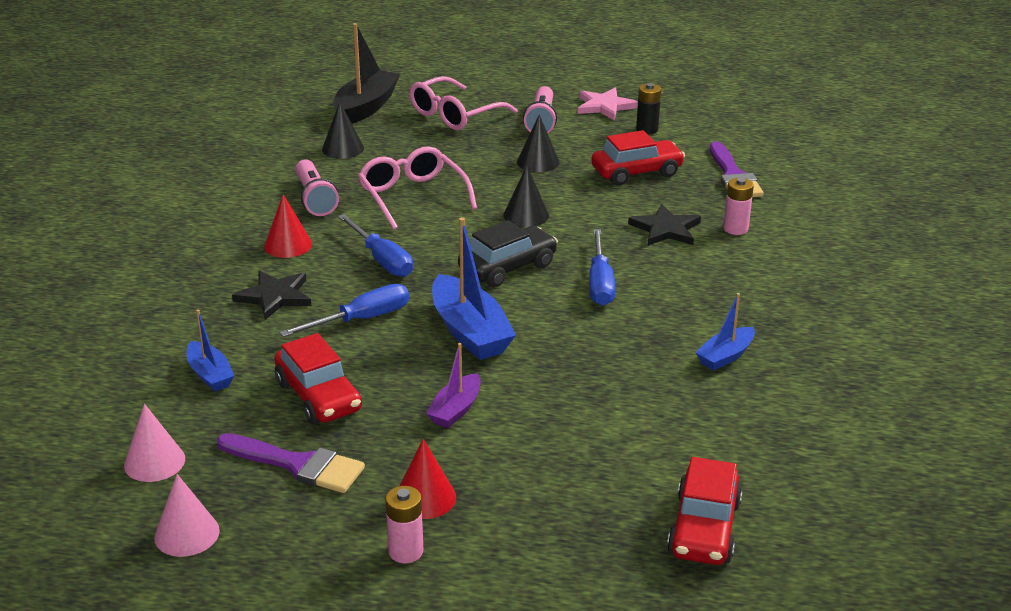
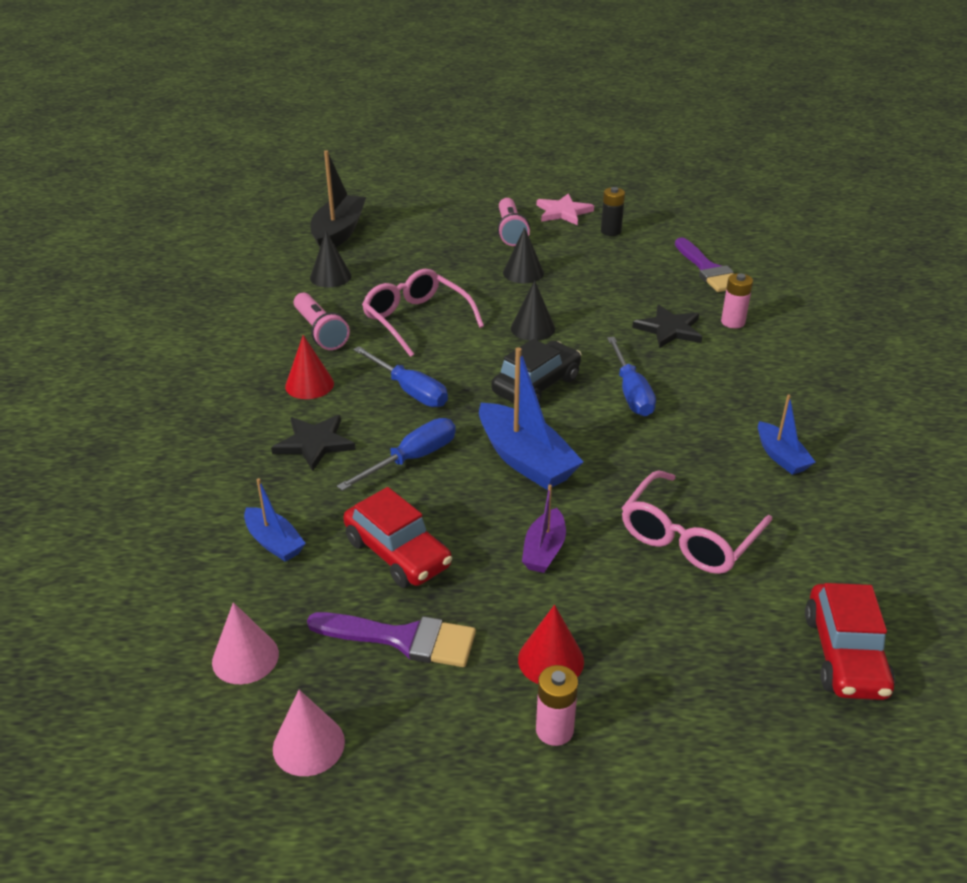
camera: 10 degrees left, 5 degrees up
(454, 115) = (427, 233): pink glasses -> pink glasses (688, 537)
(636, 172) = (619, 274): red car -> none
(725, 356) = (781, 457): blue boat -> blue boat turned 60 degrees counterclockwise

